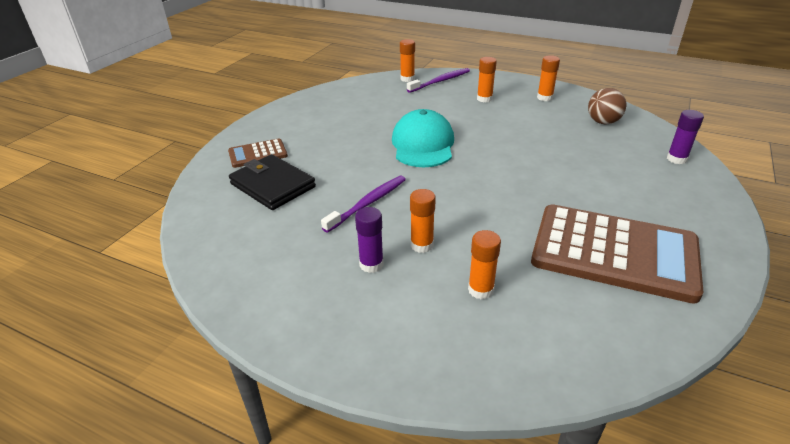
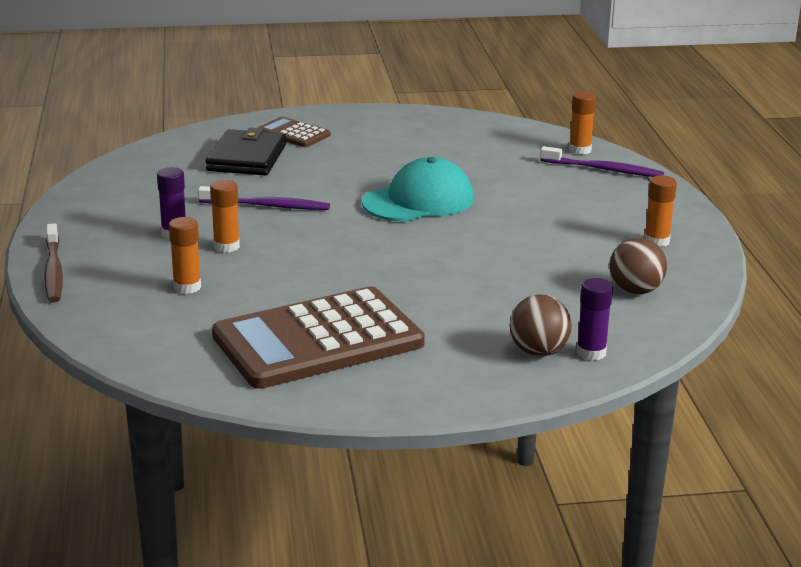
camera: 55 degrees right, 10 degrees down
(382, 368) = (53, 271): none -> brown toothbrush
(484, 99) = (592, 206): orange glue stick -> none
(614, 253) = (318, 340): brown calculator -> brown calculator turned 75 degrees clockwise
(668, 174) = (538, 352): none -> brown ball

